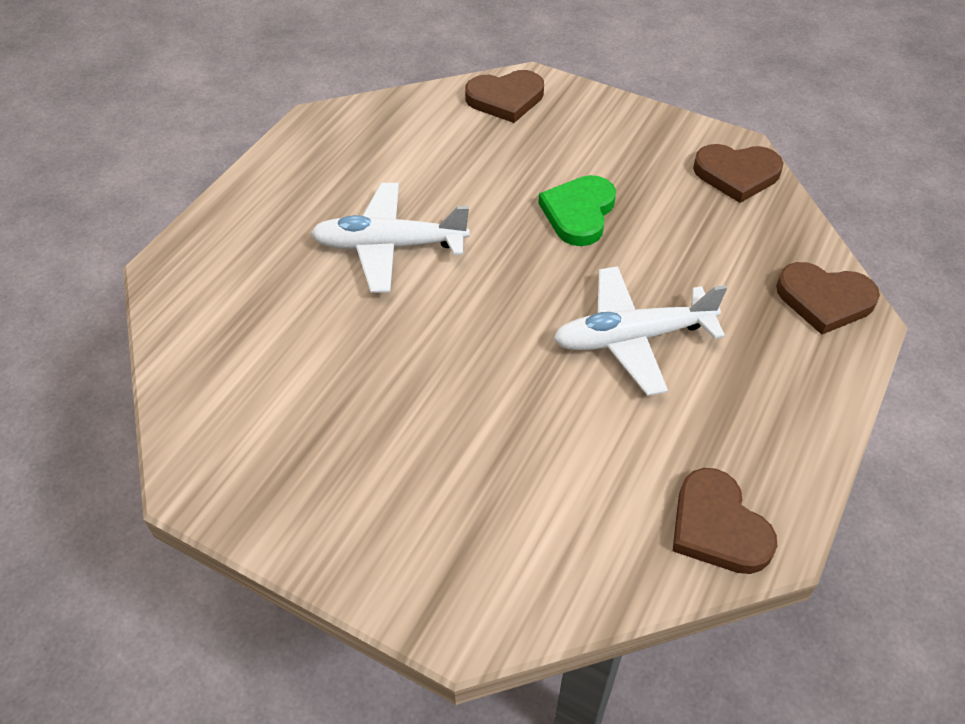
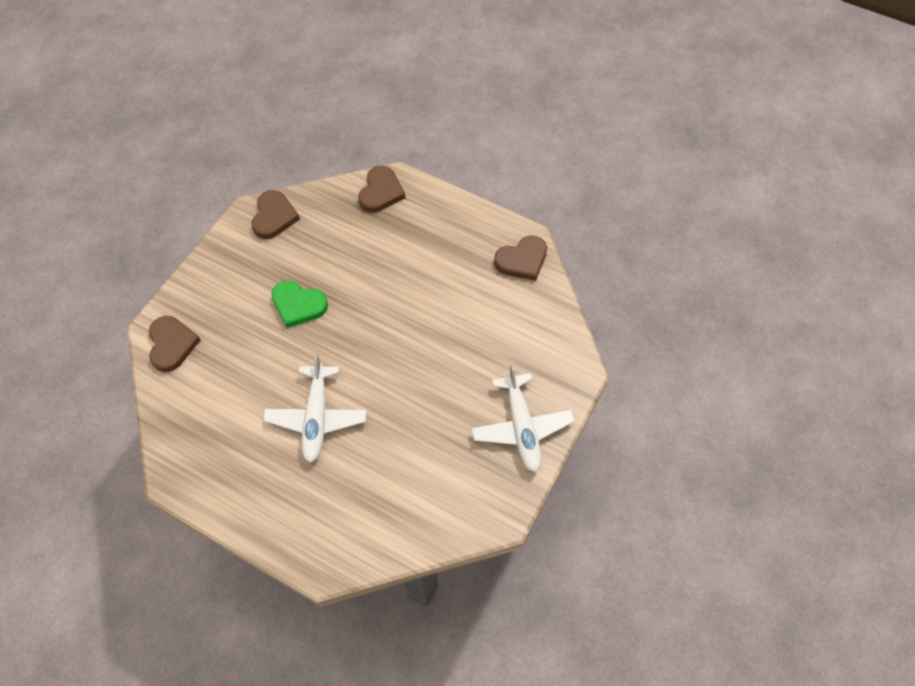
camera: 90 degrees left, 10 degrees up
(632, 338) = (403, 285): white plane -> white plane (521, 427)

